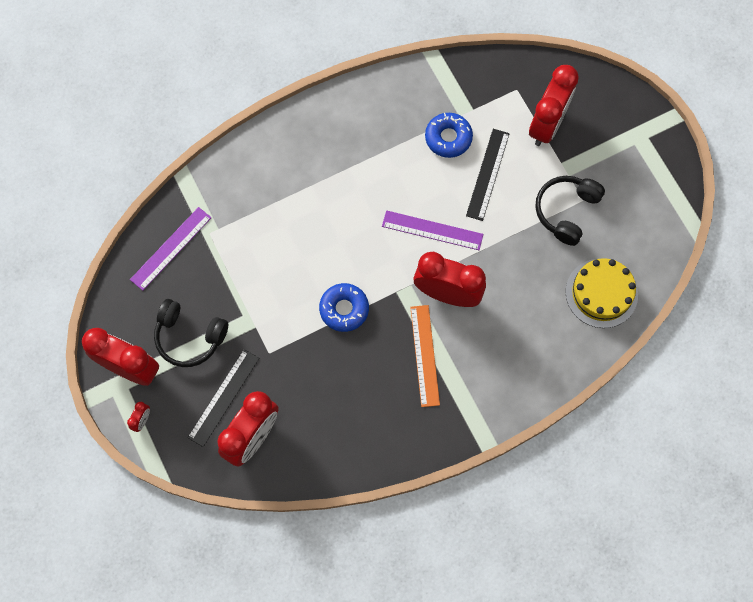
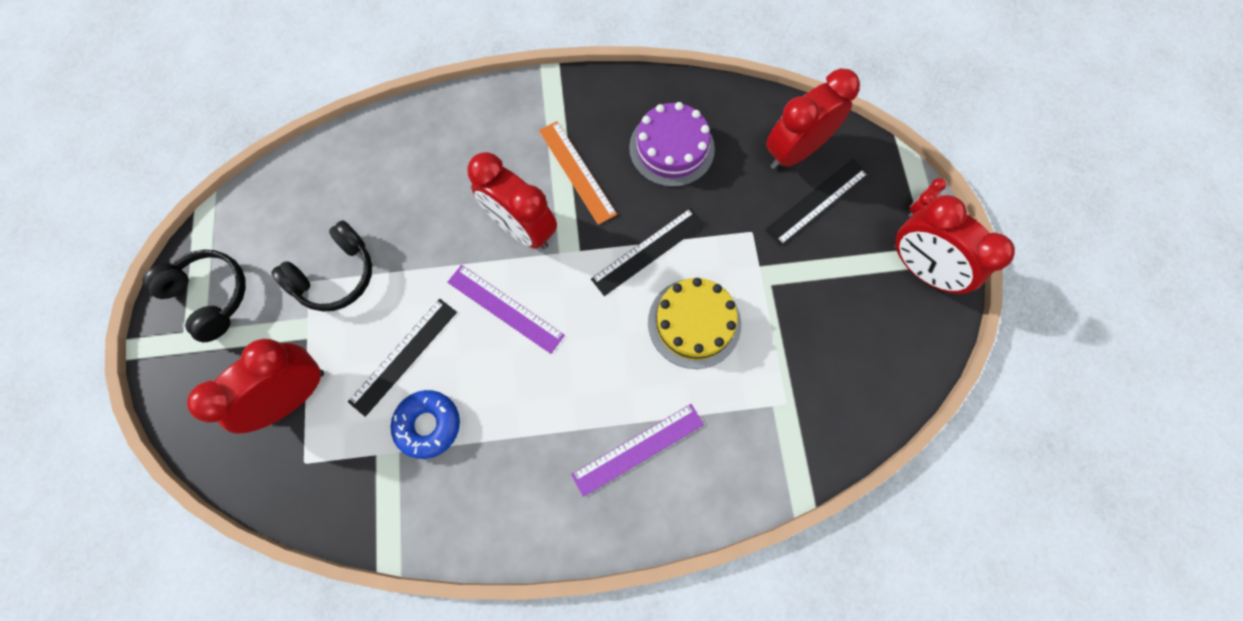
camera: 160 degrees left, 0 degrees up
(171, 248) = (841, 401): purple ruler -> purple ruler (638, 449)
(189, 337) = (841, 281): black headphones -> black headphones (211, 296)
(344, 309) = (648, 251): blue donut -> black ruler
(356, 403) = (671, 148): none -> purple cake
(424, 355) = (577, 171): orange ruler -> orange ruler turned 45 degrees counterclockwise
(601, 293) = (352, 171): yellow cake -> yellow cake (694, 323)

